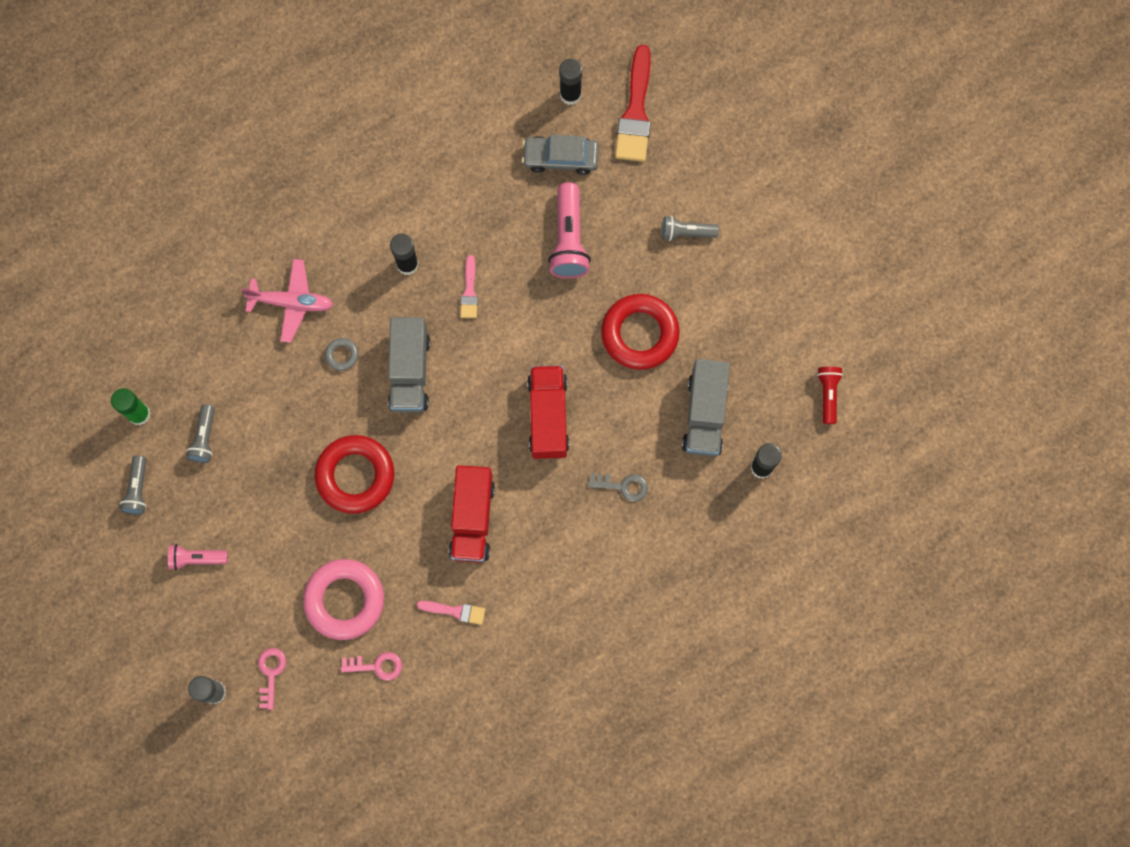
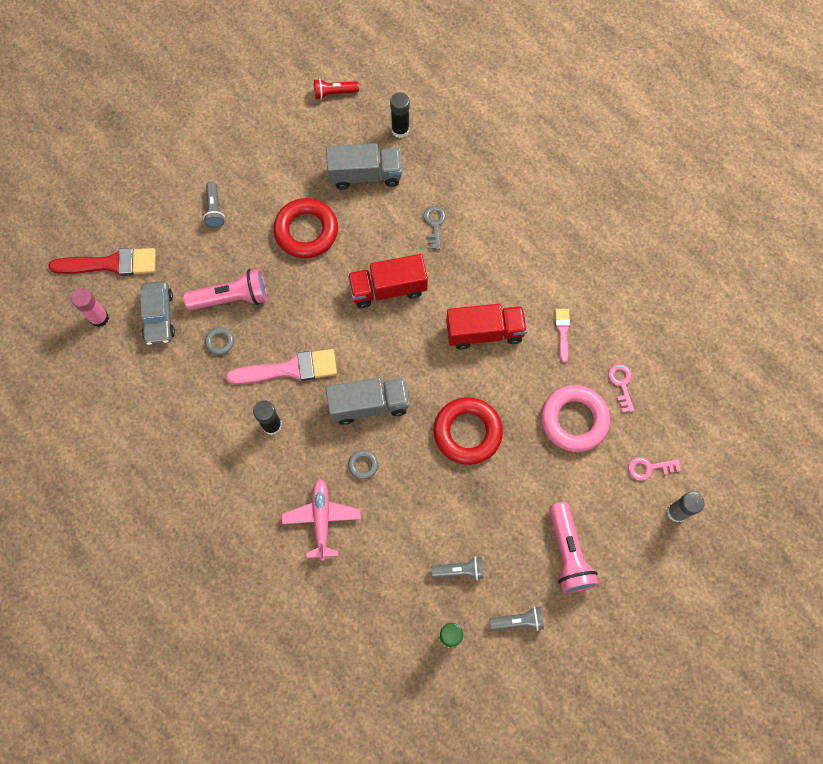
camera: 100 degrees left, 5 degrees down
(197, 558) = (568, 553): pink flashlight -> pink flashlight, size x1.68
(469, 291) = (289, 369): pink brush -> pink brush, size x1.92
(517, 220) = (220, 342): none -> grey ring
(570, 95) = (99, 318): black glue stick -> pink glue stick

